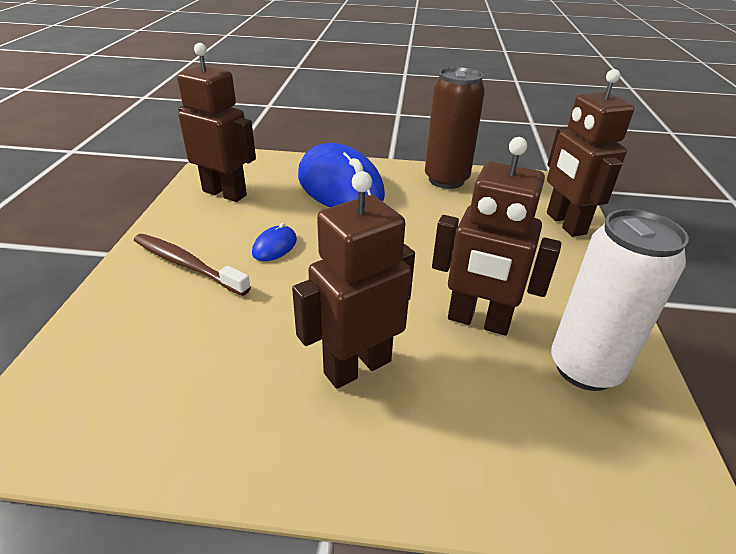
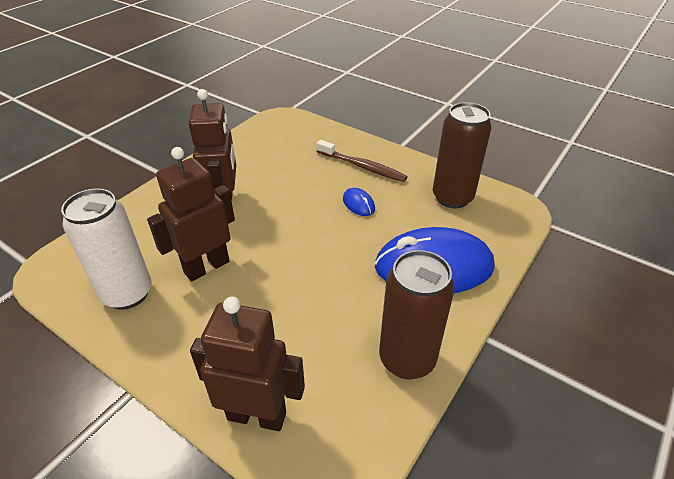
camera: 120 degrees right, 5 degrees up
(187, 265) = (362, 166): brown toothbrush -> brown toothbrush turned 60 degrees clockwise
(225, 193) = (452, 197): brown robot -> brown can

